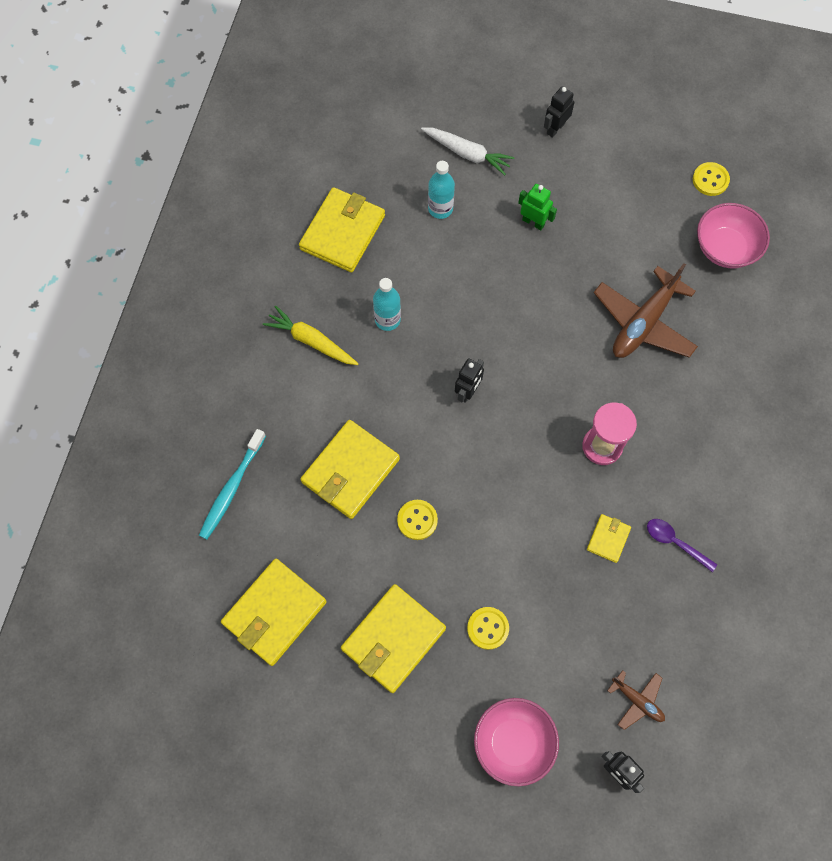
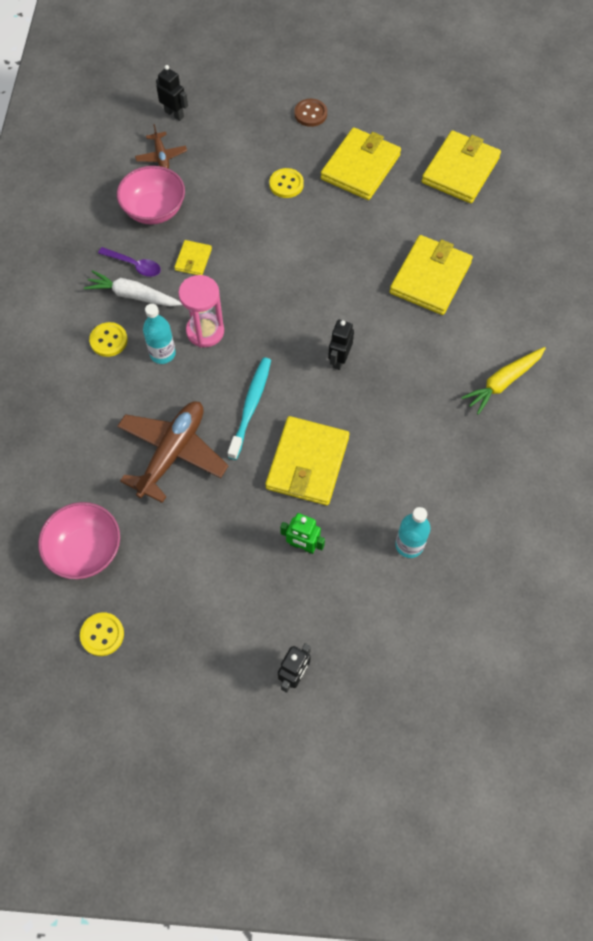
camera: 170 degrees right, 5 degrees down
(232, 488) = (529, 250): turquoise toothbrush -> turquoise toothbrush (250, 407)
(311, 341) = (503, 382): yellow carrot -> yellow carrot turned 120 degrees clockwise
(342, 232) = (508, 499): yellow wallet -> yellow wallet (307, 463)
(387, 319) = (434, 415): turquoise bottle -> turquoise bottle (162, 353)
(417, 520) = (361, 249): yellow button -> yellow button (108, 340)
(439, 739) = (310, 114): none -> brown button
(467, 153) = (394, 620): white carrot -> white carrot (133, 295)
(513, 743) = (254, 119): pink bowl -> pink bowl (154, 210)
(637, 700) = (161, 156): brown plane -> brown plane turned 135 degrees counterclockwise

